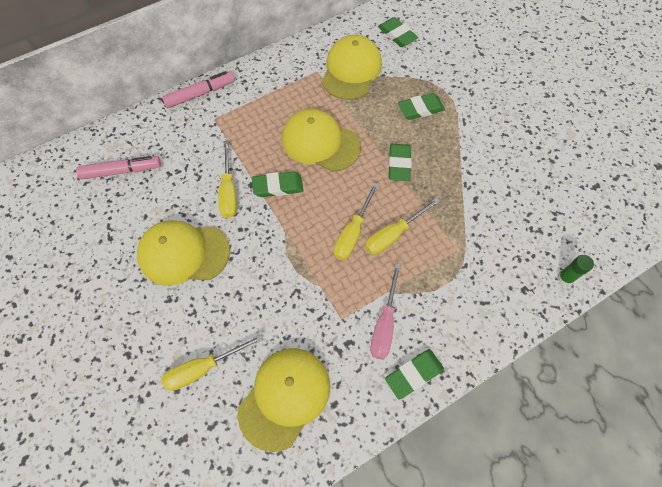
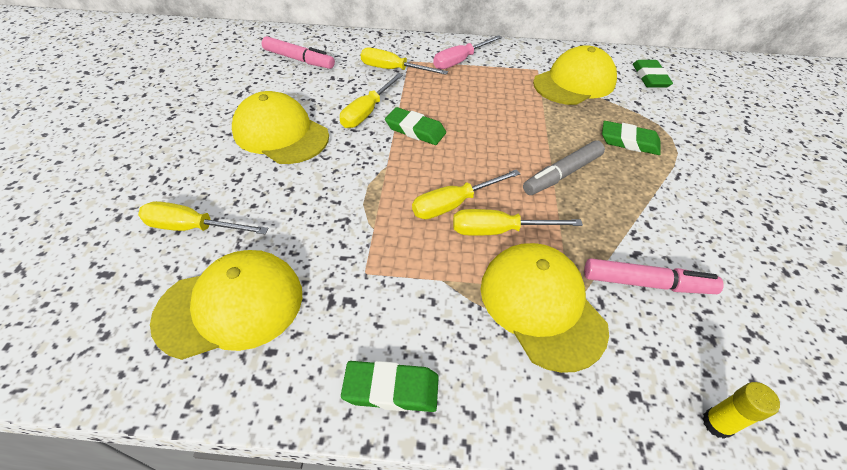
camera: 35 degrees right, 15 degrees down
(200, 94) = (414, 42): pink marker -> pink marker (646, 283)
(210, 136) = (393, 70): none -> yellow screwdriver
(320, 142) = (491, 118): yellow cap -> yellow cap (541, 306)
(384, 324) = (407, 309): pink screwdriver -> pink screwdriver (460, 61)
(399, 164) = (562, 174): green eraser -> grey marker
(565, 278) = (717, 423): green glue stick -> yellow glue stick

